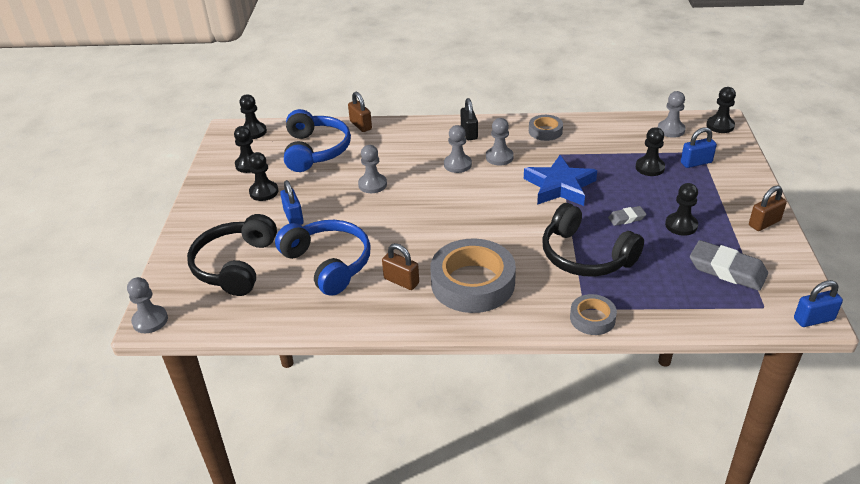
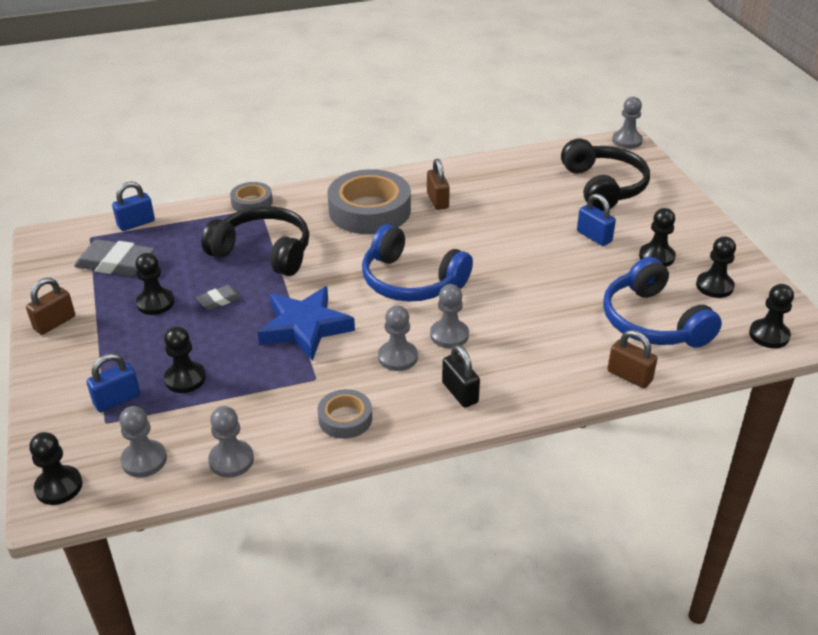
camera: 160 degrees right, 0 degrees up
(328, 263) = (517, 202): blue headphones -> blue headphones (411, 281)
(372, 184) = (538, 288): grey pawn -> grey pawn (231, 460)
(401, 281) = (437, 201): brown padlock -> brown padlock turned 60 degrees clockwise
(813, 319) = (47, 234): blue padlock -> blue padlock (136, 223)

